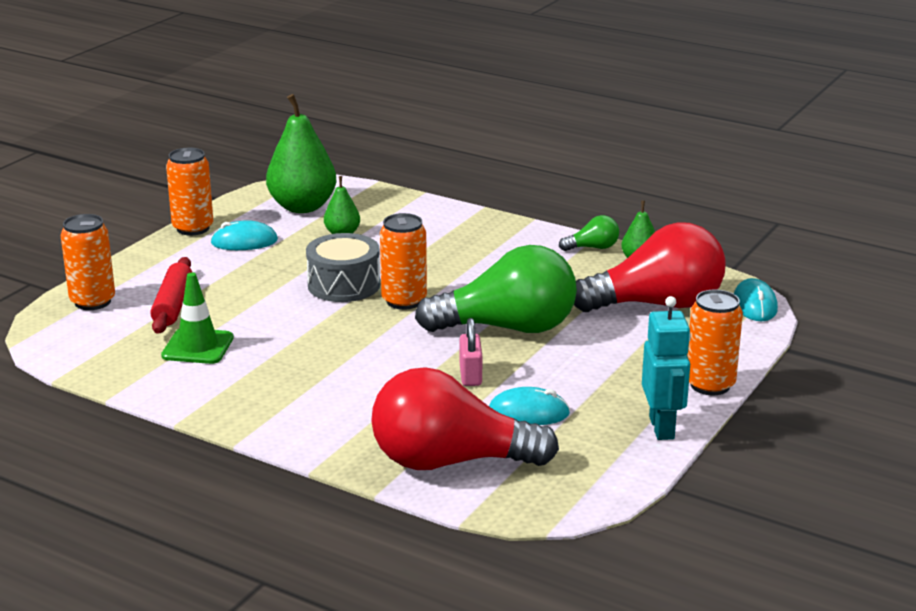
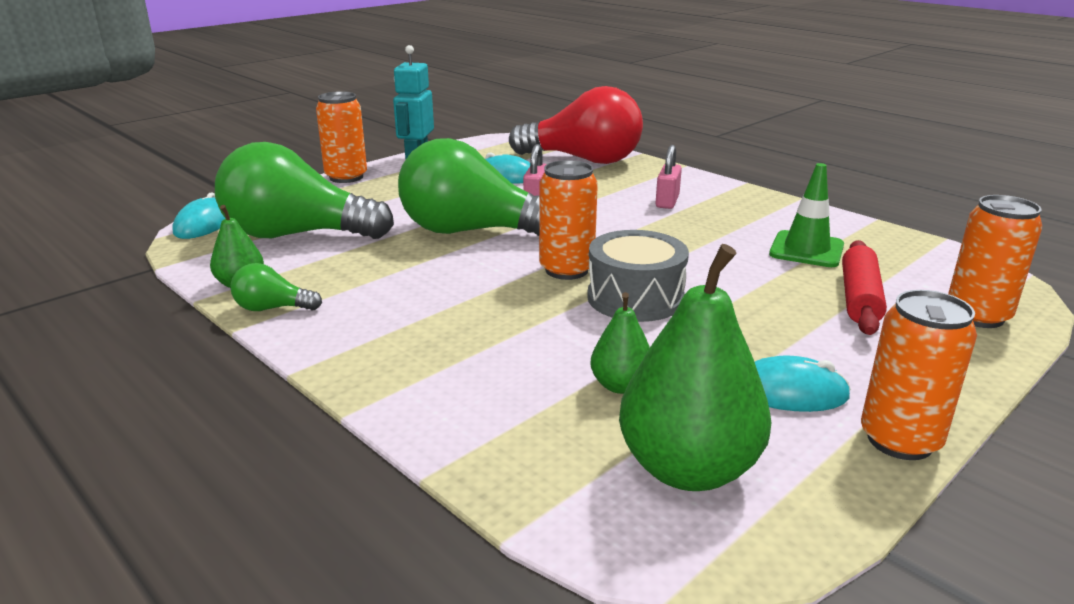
camera: 165 degrees left, 0 degrees up
(329, 393) = (667, 202): none -> pink padlock
(657, 305) = (297, 235): red light bulb -> green light bulb

